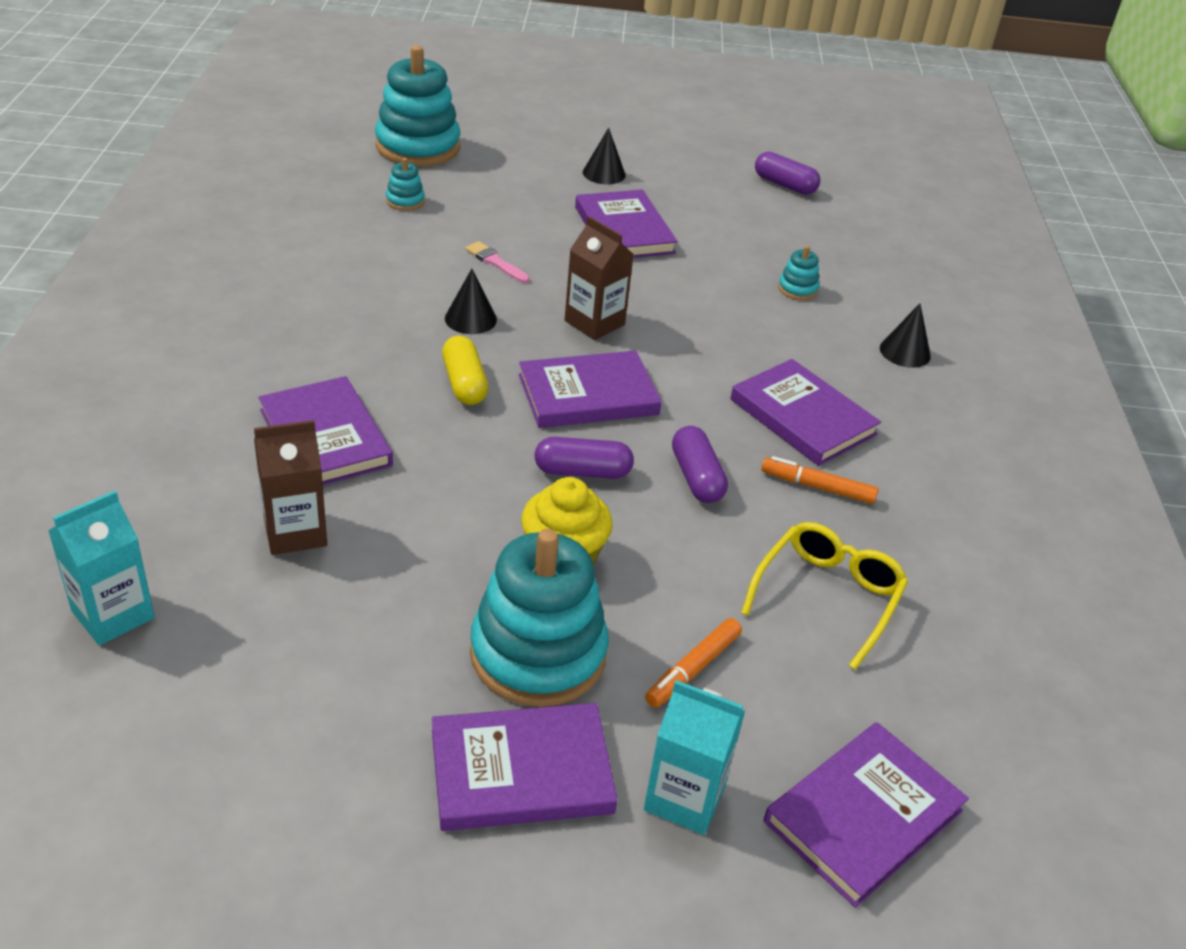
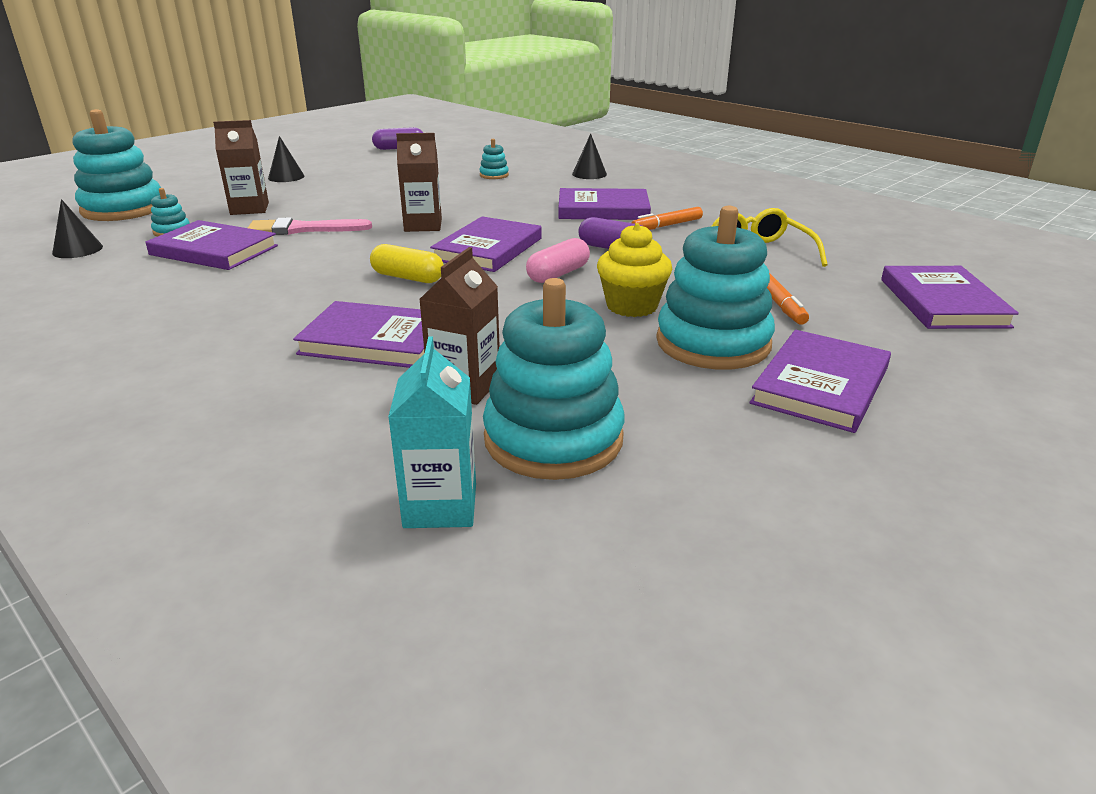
camera: 45 degrees left, 10 degrees down
(256, 628) = (553, 439): none -> turquoise stacking toy
(470, 319) = (345, 254): black cone -> black cone (77, 250)
(495, 262) = (303, 229): pink brush -> pink brush, size x1.67
(502, 205) = (249, 209): none -> brown carton
(582, 471) = (558, 274): purple capsule -> pink capsule
(624, 230) = (352, 190): purple book -> purple book (214, 250)
(684, 798) = (889, 343): turquoise carton -> none

